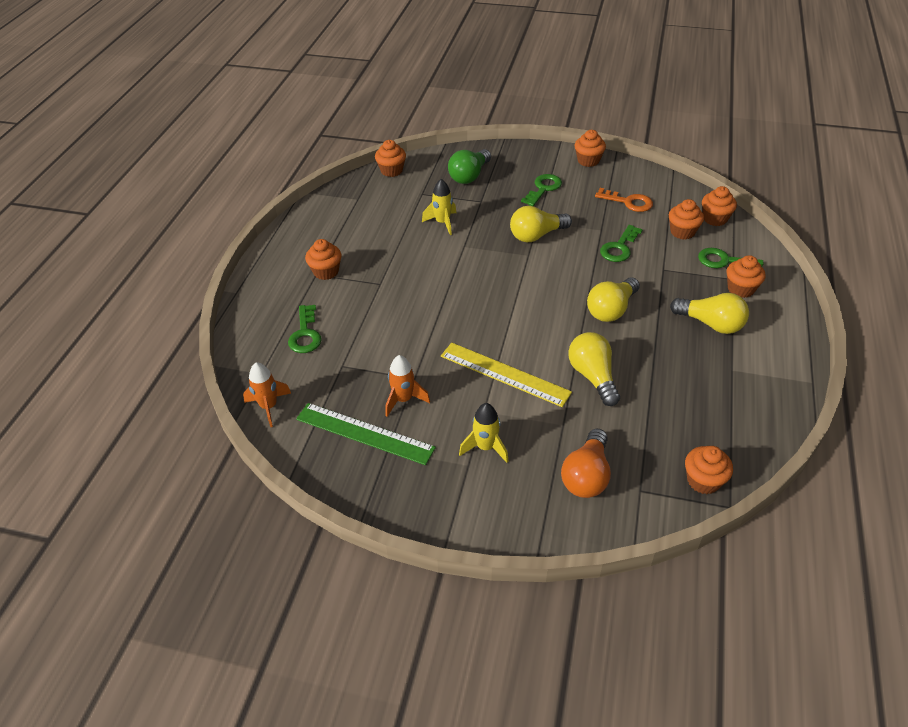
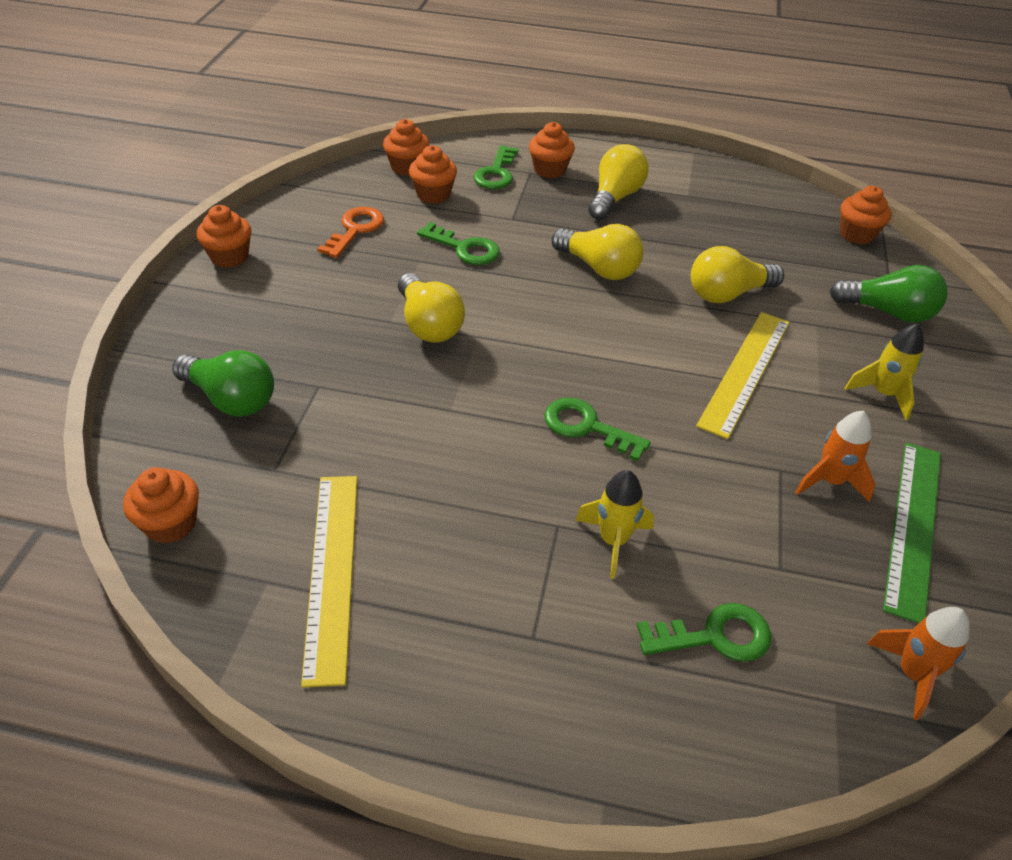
camera: 95 degrees left, 0 degrees up
(326, 272) = (525, 619): orange cupcake -> none
(360, 215) = (332, 572): none -> yellow ruler
(442, 223) = (379, 438): yellow rocket -> yellow rocket (613, 541)
(543, 188) = (298, 309): green key -> green key (587, 427)
(586, 475) = (888, 312): orange light bulb -> green light bulb

